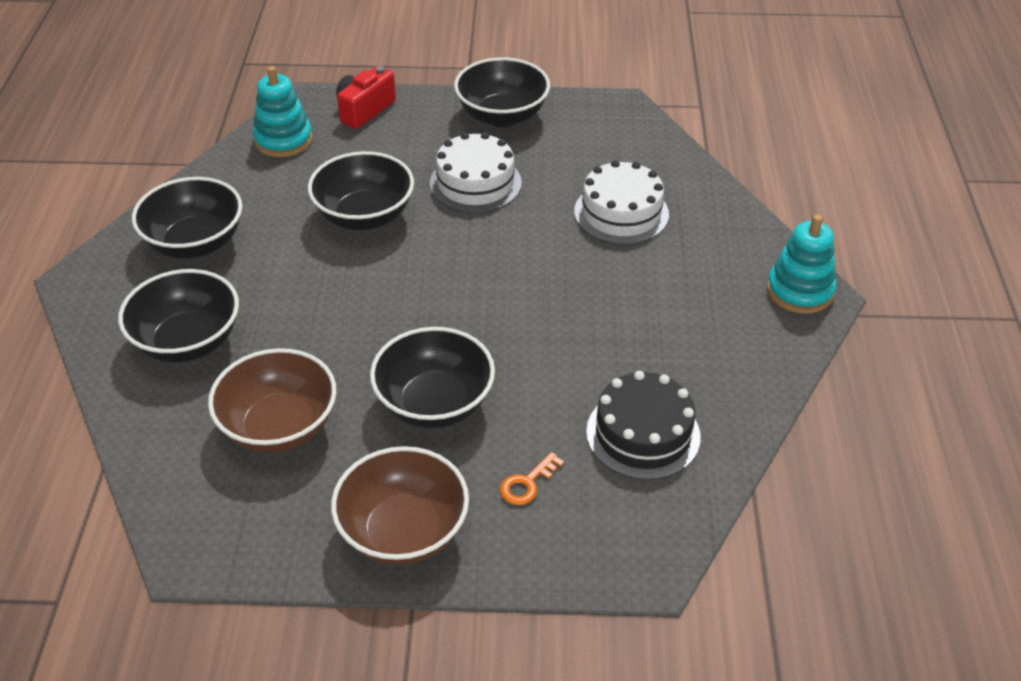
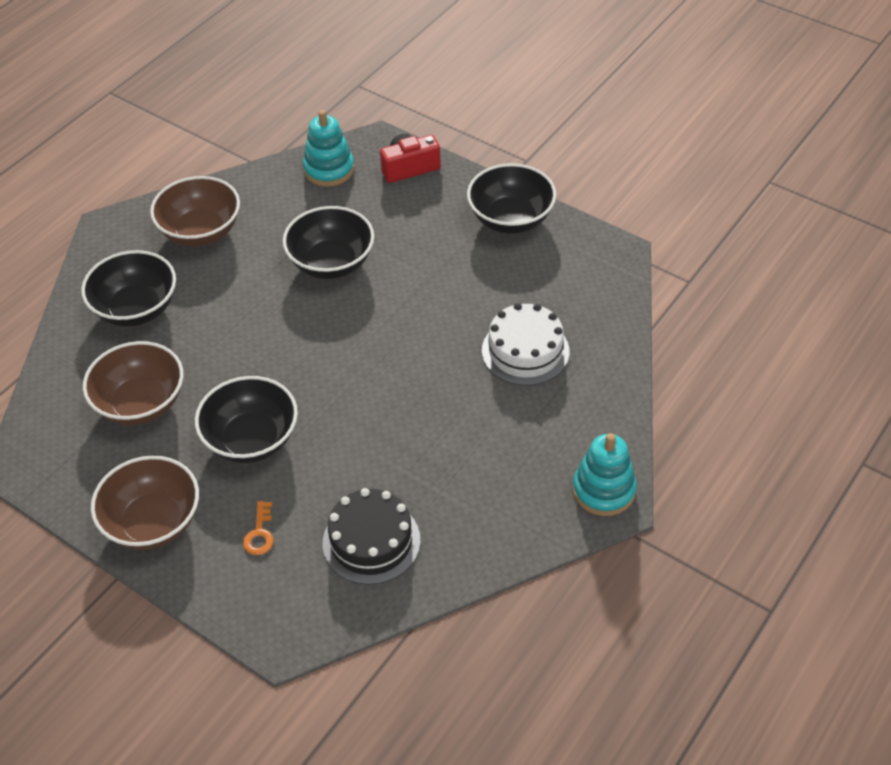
camera: 35 degrees right, 5 degrees up
(195, 243) = (201, 232): black bowl -> brown bowl
(475, 183) = (436, 271): white cake -> none
(527, 483) = (259, 533): orange key -> orange key turned 75 degrees counterclockwise

